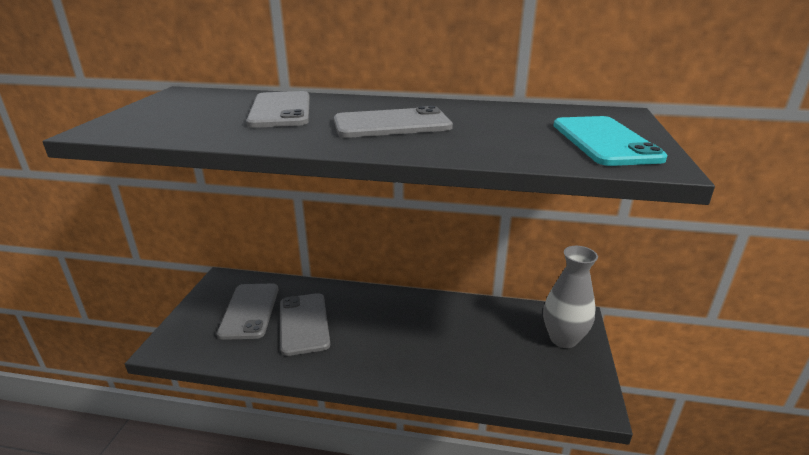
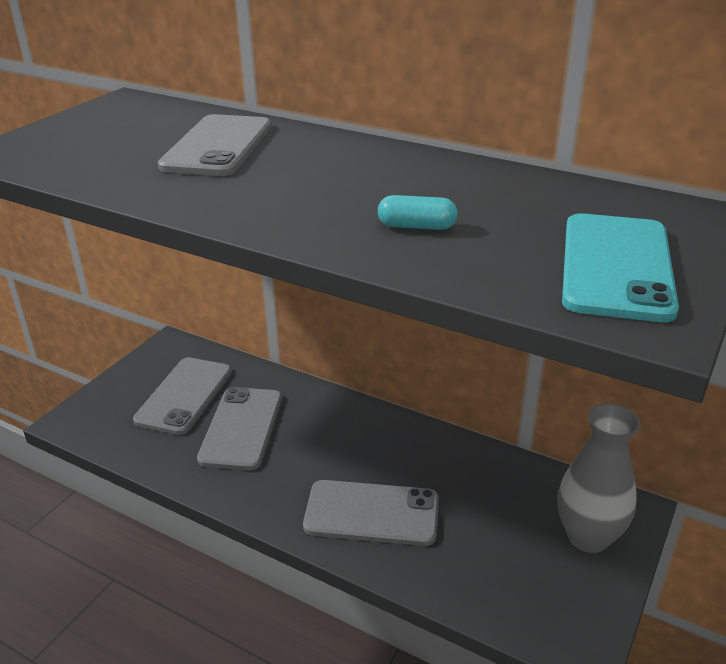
camera: 20 degrees right, 5 degrees up
(392, 124) = (338, 190): grey phone -> grey phone (372, 513)
(464, 136) = (417, 227): none -> turquoise capsule

